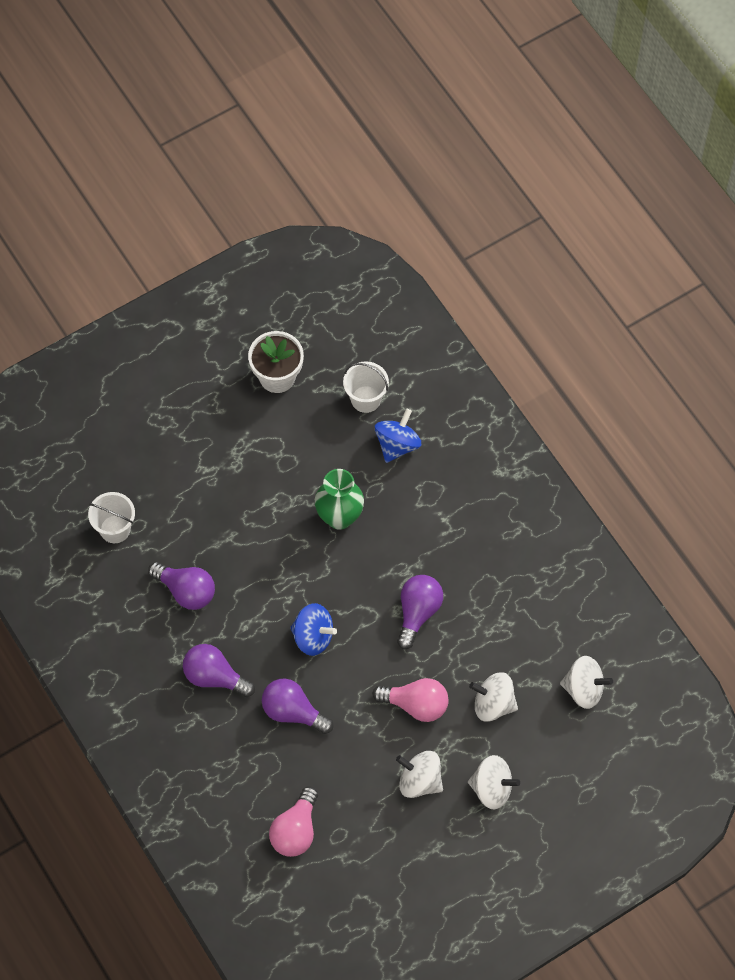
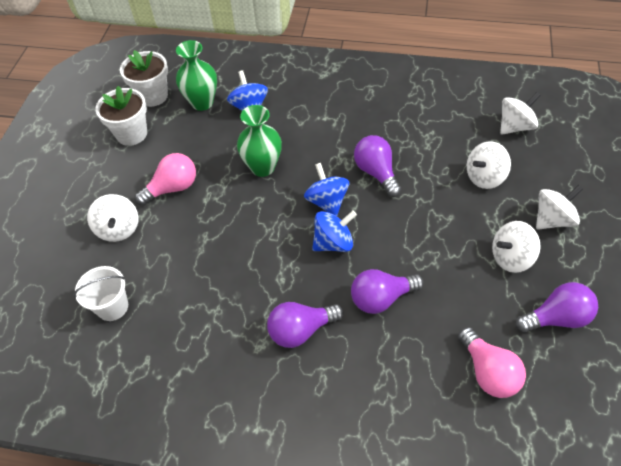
camera: 45 degrees left, 10 degrees down
(179, 465) = (118, 229): none -> white spinning top
(186, 591) = (213, 296): purple light bulb -> purple light bulb (556, 318)
(334, 349) = (153, 96): none -> white flower pot
(350, 598) = (327, 201): none -> blue spinning top
(366, 399) = (202, 103): white bucket -> green vase
(416, 705) = (445, 219): pink light bulb -> pink light bulb (172, 188)

